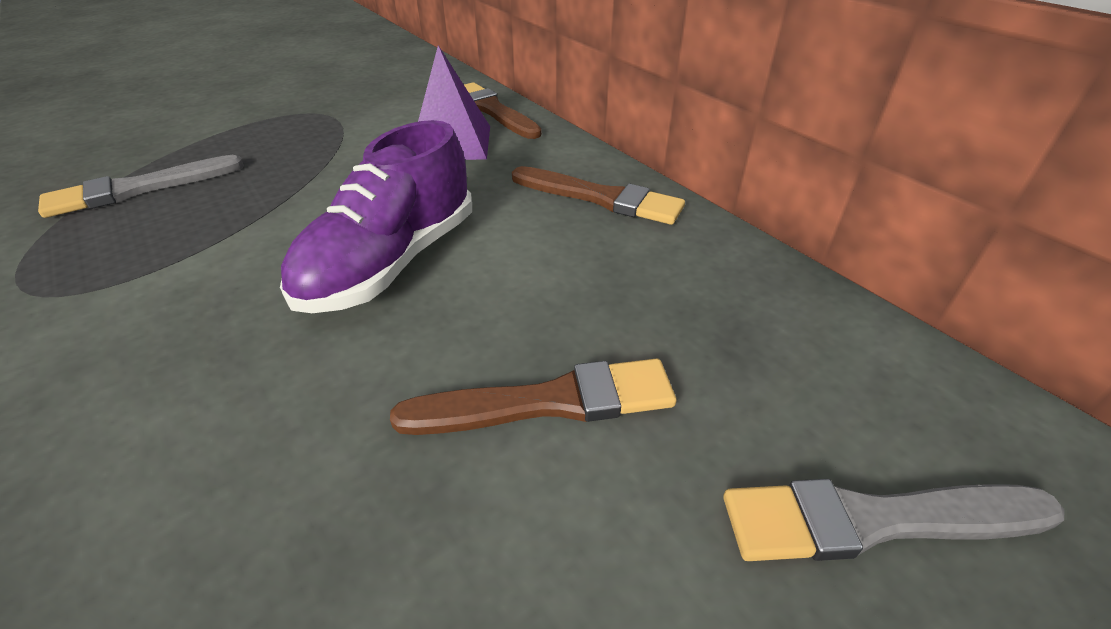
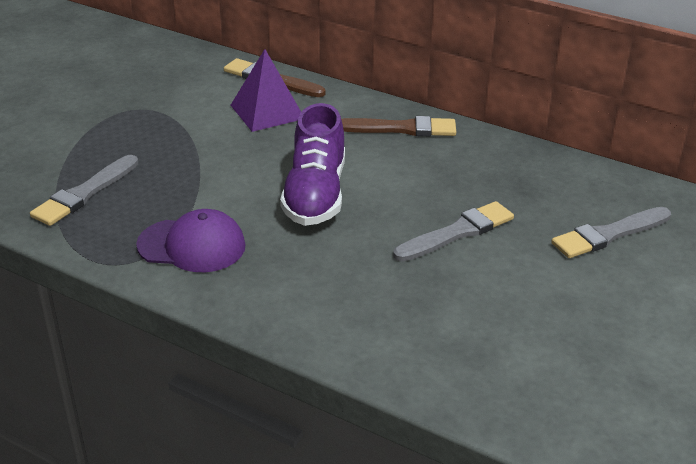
camera: 25 degrees left, 5 degrees down
(146, 294) = (192, 245): none -> purple cap
(548, 402) = (457, 232): brown brush -> grey brush

